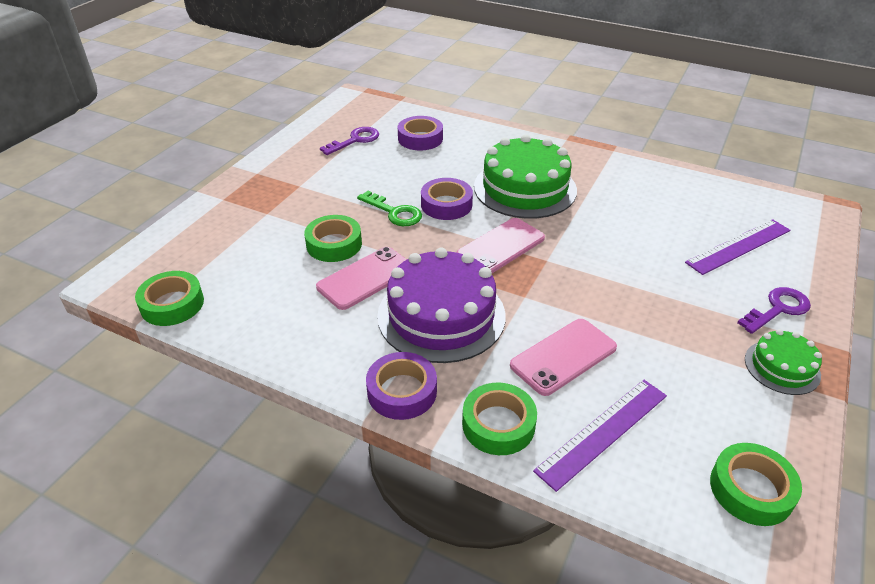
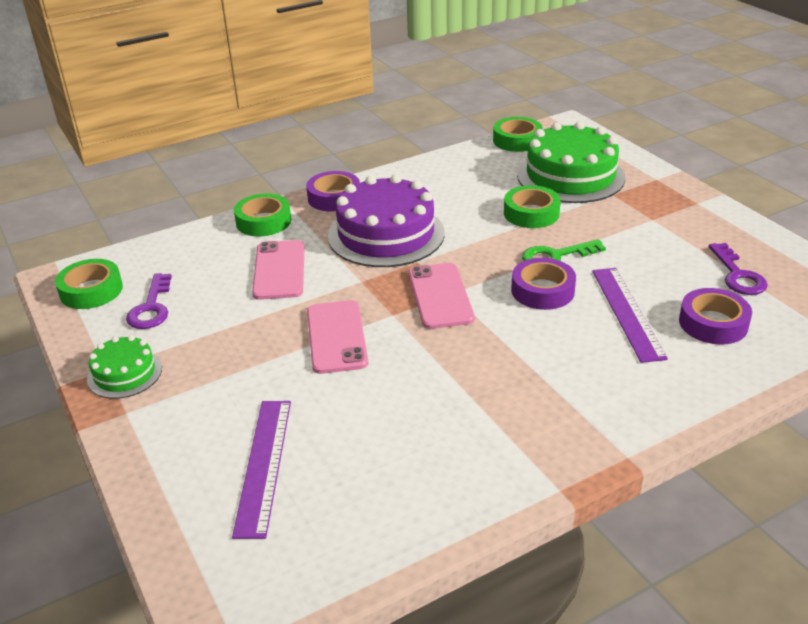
camera: 125 degrees right, 5 degrees down
(366, 278) = (468, 215): pink phone -> pink phone (336, 337)
(525, 188) = (529, 357): green cake -> green cake (570, 176)
(603, 432) = (204, 256): purple ruler -> purple ruler (627, 312)
(778, 309) = (166, 422): purple key -> purple key (151, 307)

